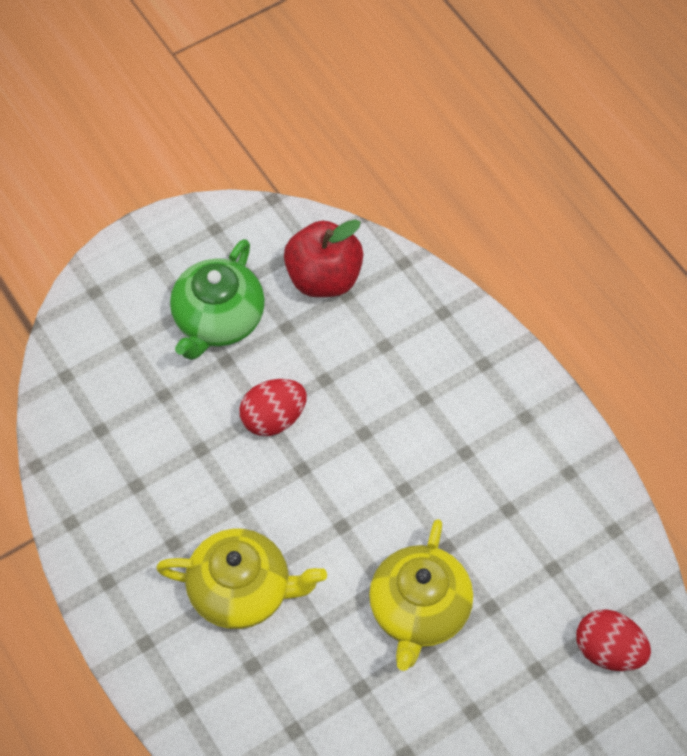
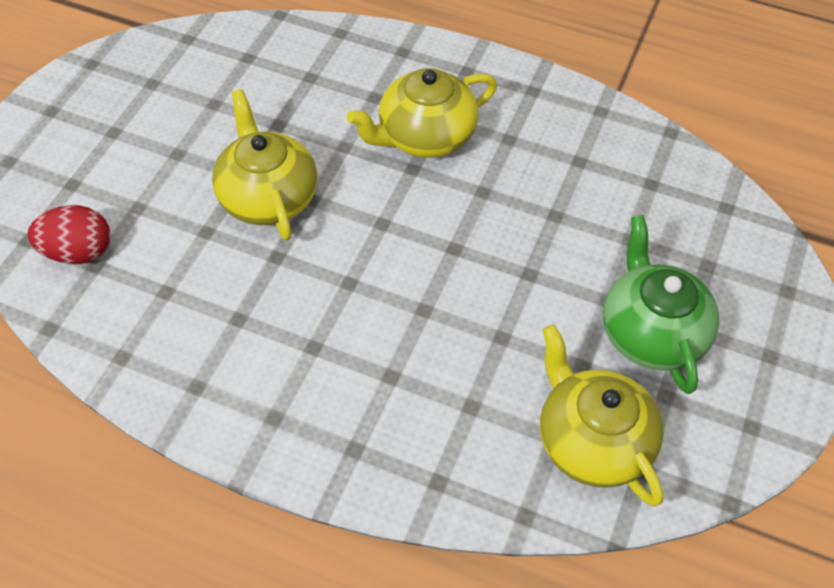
camera: 145 degrees right, 5 degrees down
(273, 419) = (516, 274): red egg -> none
(324, 278) = (592, 441): red apple -> yellow teapot

